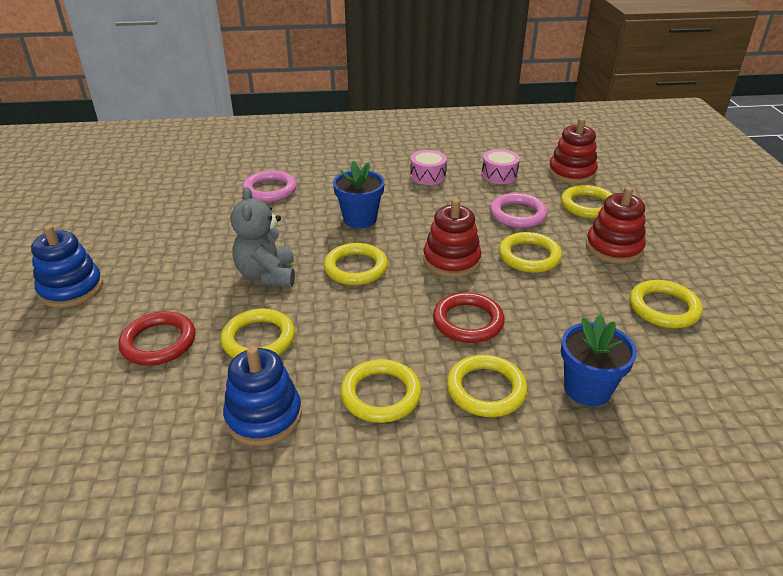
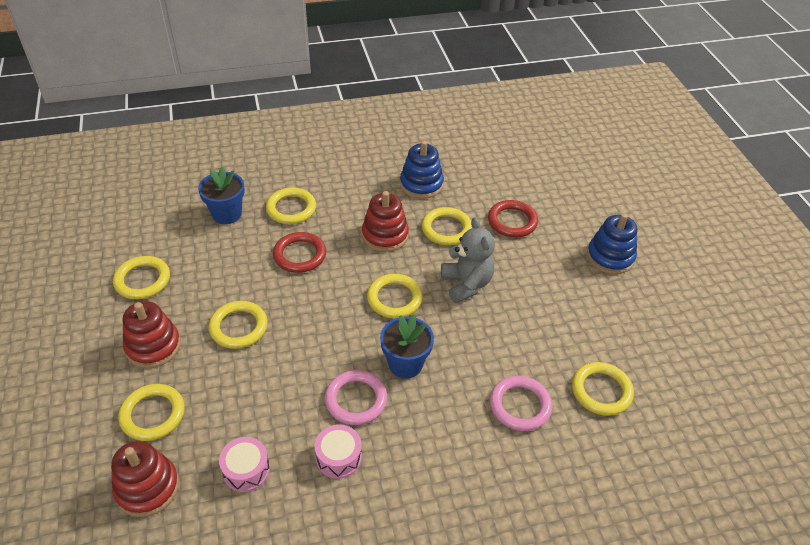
camera: 170 degrees right, 10 degrees up
(381, 394) = (356, 201): yellow ring -> yellow ring (601, 391)
(451, 261) = (311, 315): red stacking toy -> red stacking toy (385, 235)
(518, 214) = (237, 390): pink ring -> pink ring (356, 400)

